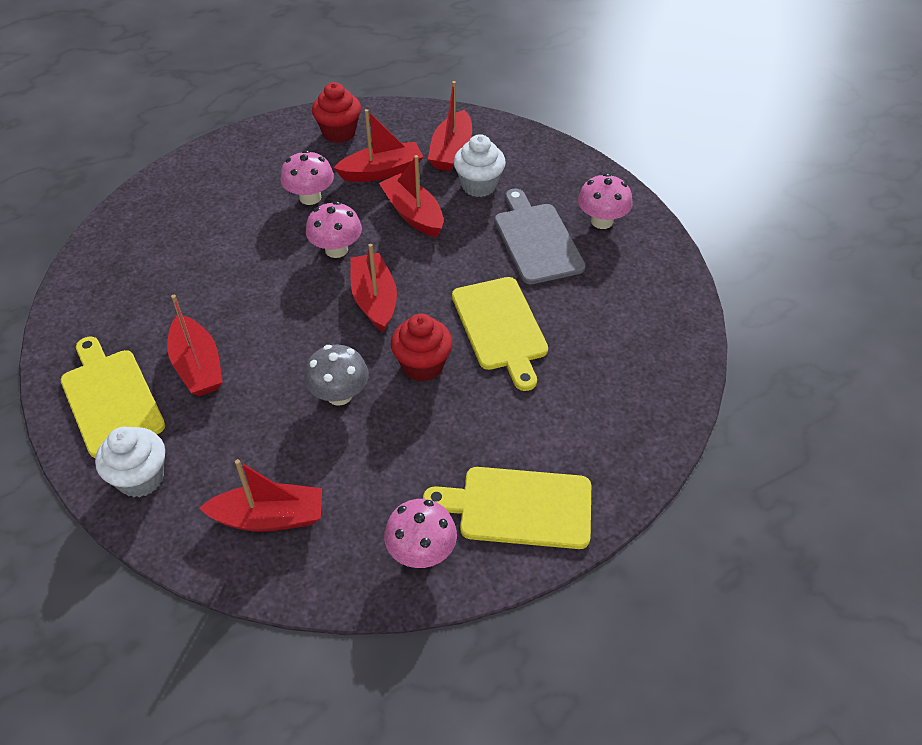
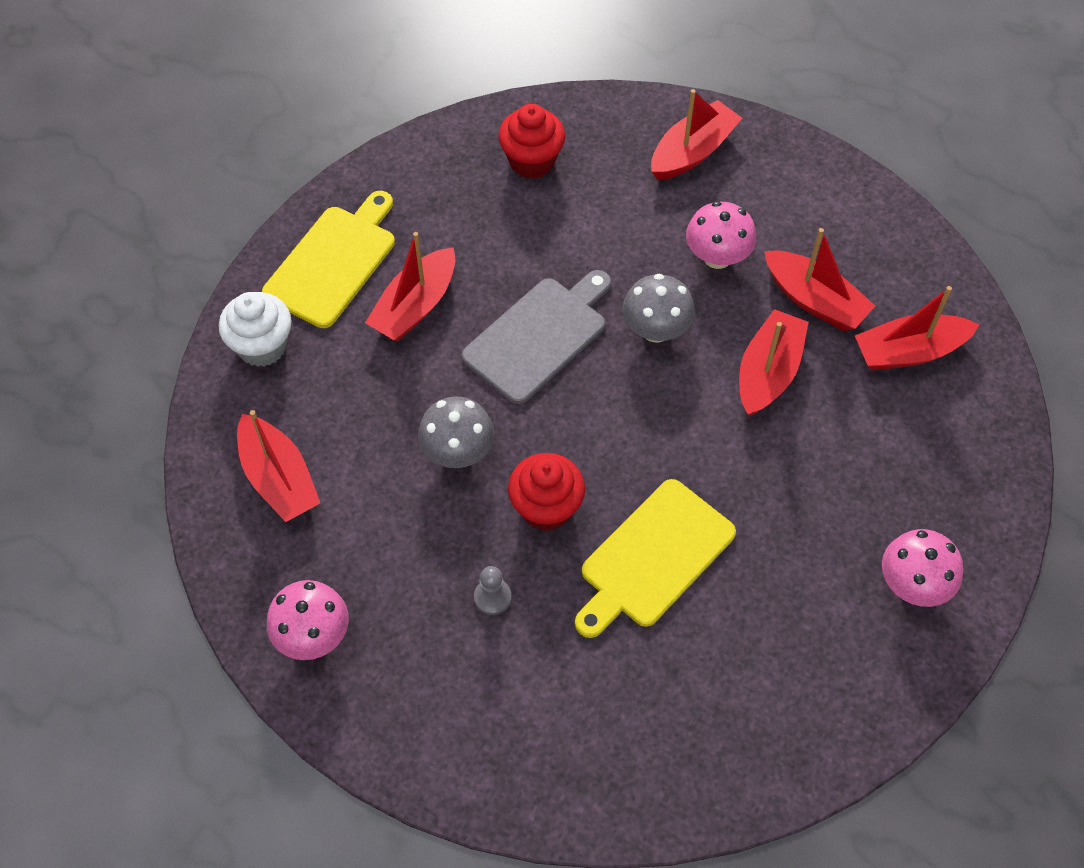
camera: 60 degrees right, 10 degrees up
(336, 250) = (656, 330): pink mushroom -> grey mushroom
(339, 133) = (846, 220): red cupcake -> red cupcake (532, 161)
(374, 300) = (608, 409): red boat -> red boat (692, 152)
(468, 426) = (492, 597): none -> grey pawn
(479, 185) = (870, 414): white cupcake -> none
(519, 507) = (417, 701): yellow cutting board -> none
(536, 240) = (822, 526): grey cutting board -> grey cutting board (539, 336)

